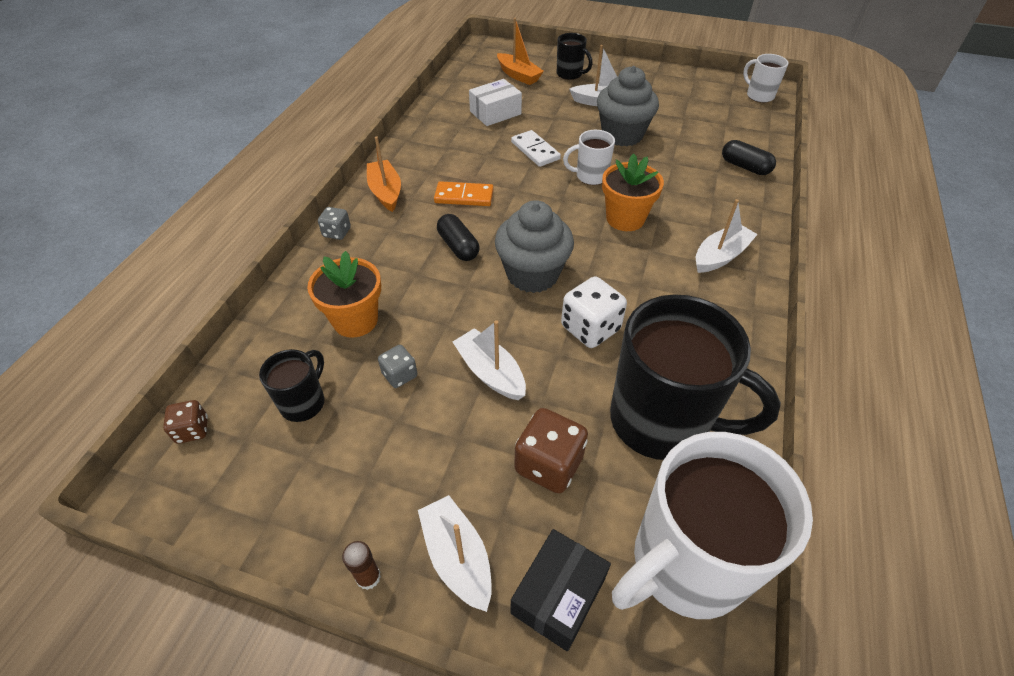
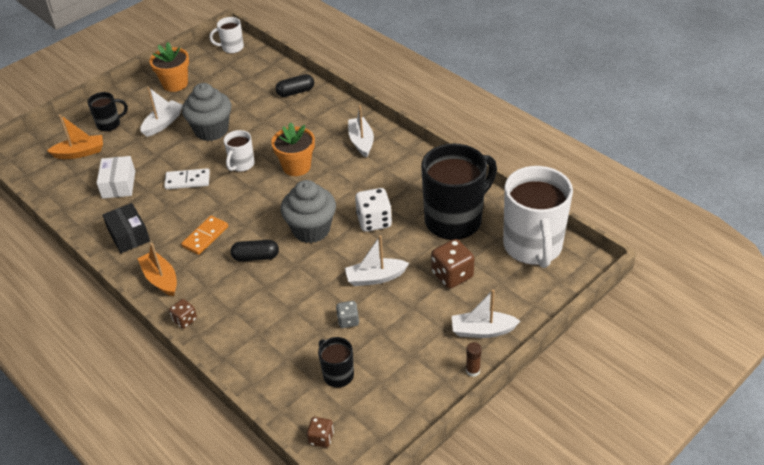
camera: 60 degrees left, 5 degrees down
(337, 232) = (185, 320): grey dice -> brown dice
(355, 320) = (285, 331): orange flower pot -> orange flower pot (175, 84)
(385, 192) = (161, 279): orange boat -> orange boat turned 45 degrees clockwise
(558, 595) = (522, 299): black box -> black box (128, 235)

